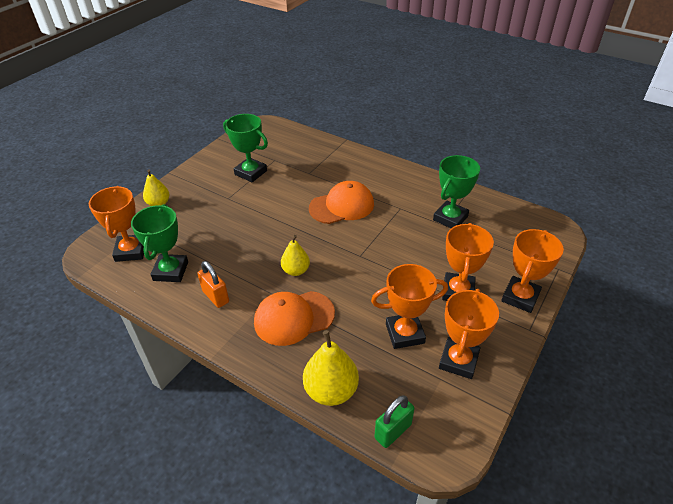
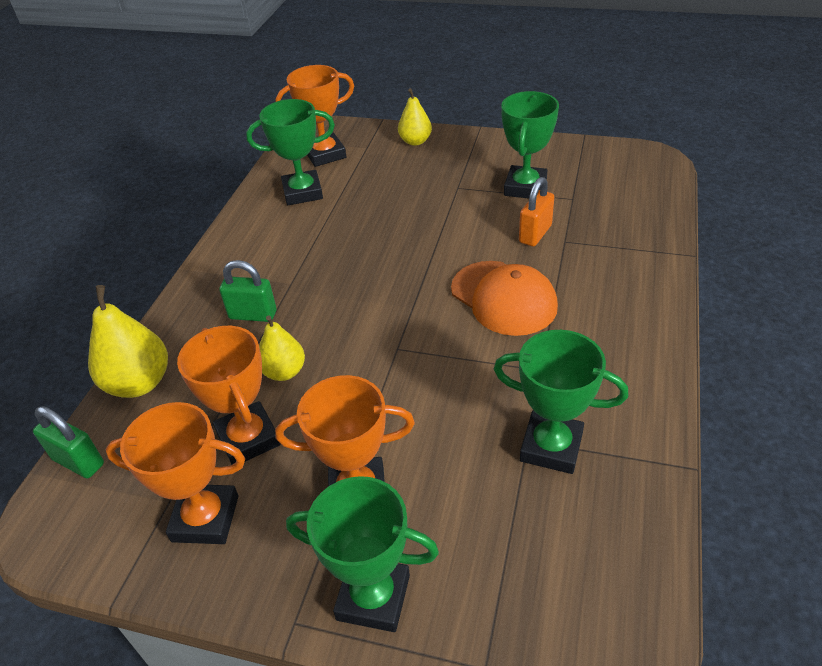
camera: 75 degrees right, 0 degrees up
(216, 296) = (272, 239): orange padlock -> orange padlock (535, 234)
(294, 318) = (253, 315): orange cap -> green padlock
(296, 270) = (340, 291): yellow pear -> yellow pear (284, 372)
(520, 297) = (373, 597): orange trophy -> green trophy

